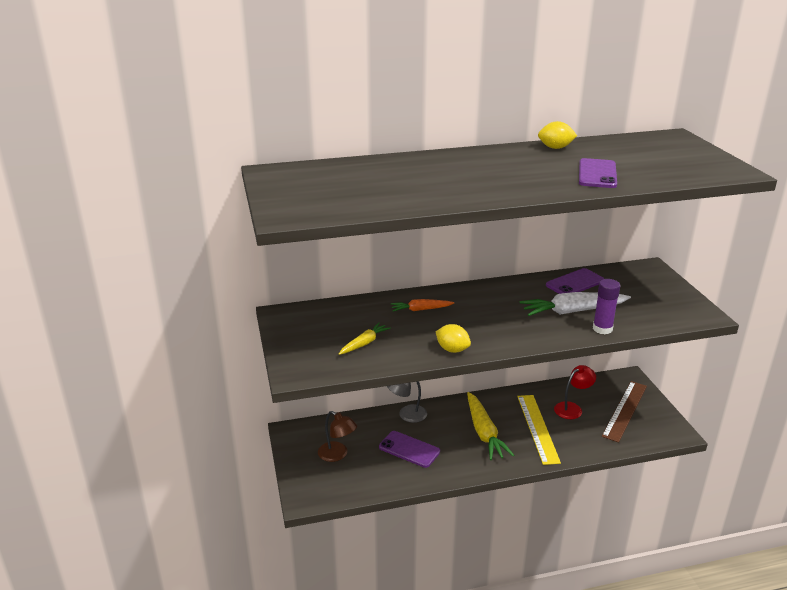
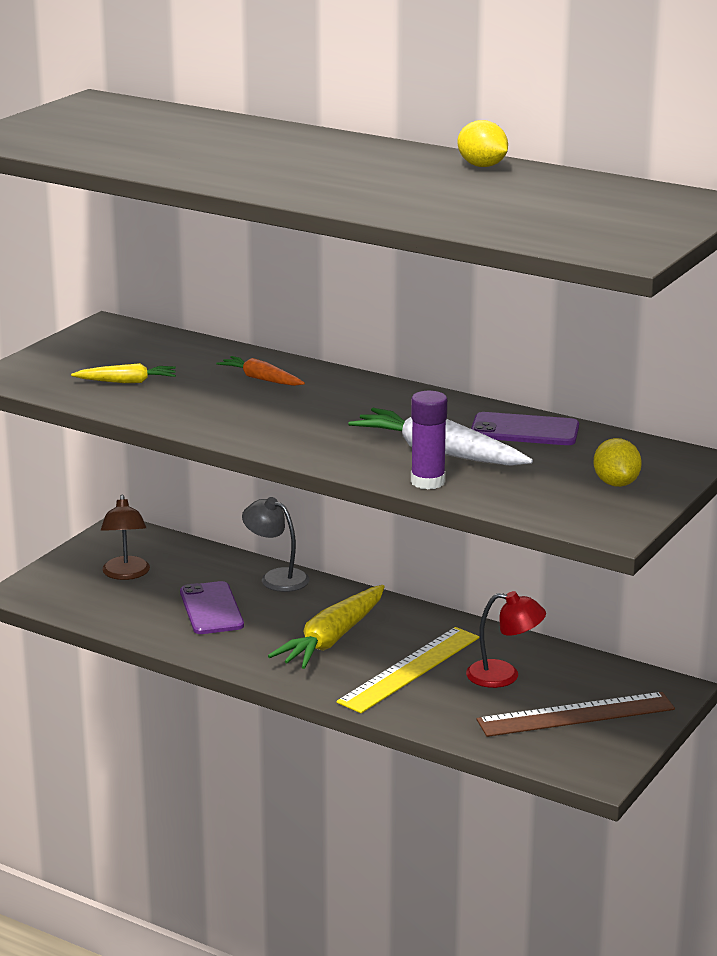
camera: 45 degrees right, 5 degrees down
(452, 350) = (202, 424): yellow lemon -> yellow lemon (616, 483)
(597, 174) = (430, 201): purple phone -> none

